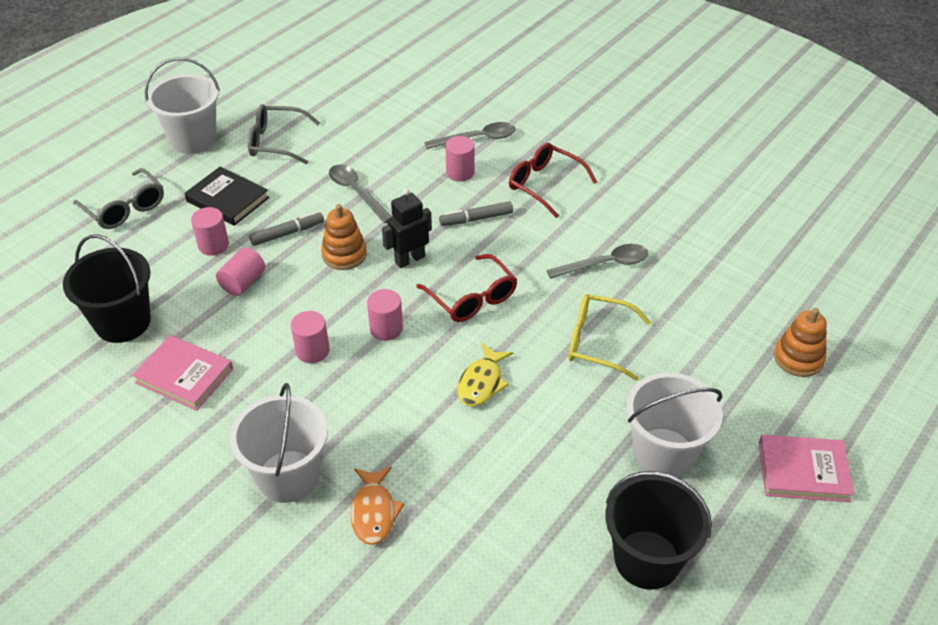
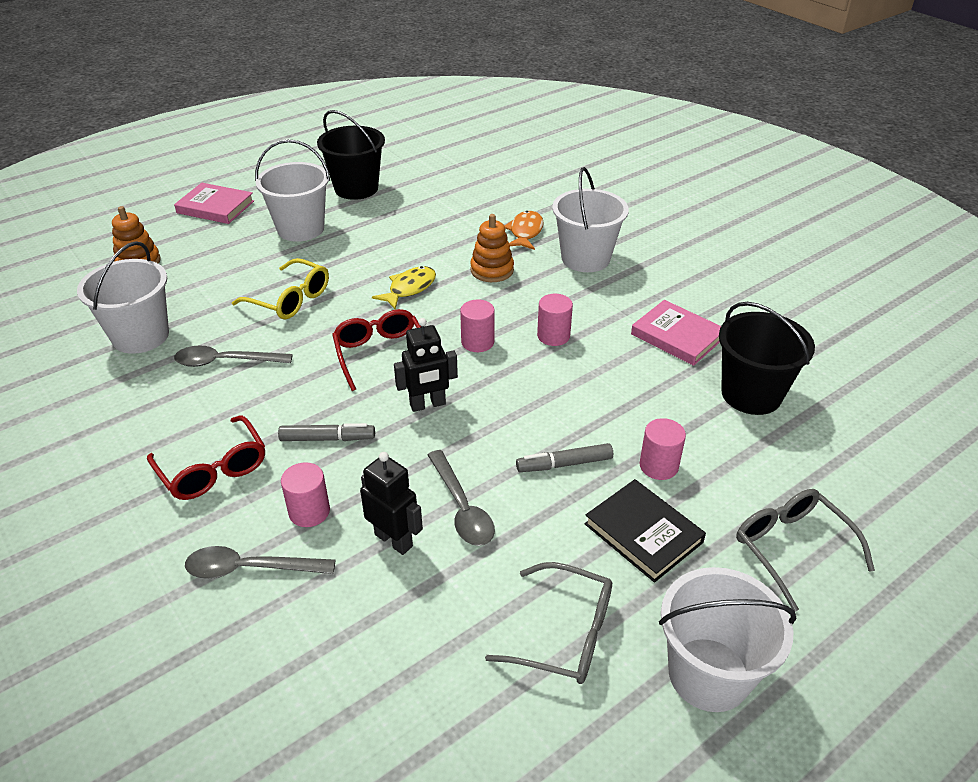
camera: 165 degrees left, 5 degrees down
(243, 282) = (621, 413): pink cylinder -> none
(344, 254) = (500, 424): orange stacking toy -> orange stacking toy (492, 270)
(395, 167) = (394, 540): none -> black robot
(702, 274) = (140, 336): none -> white bucket

